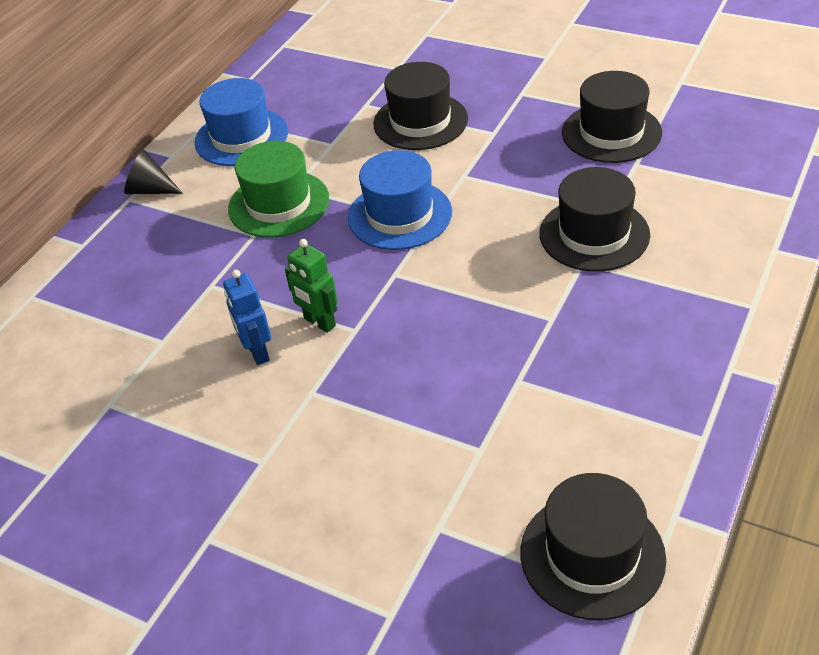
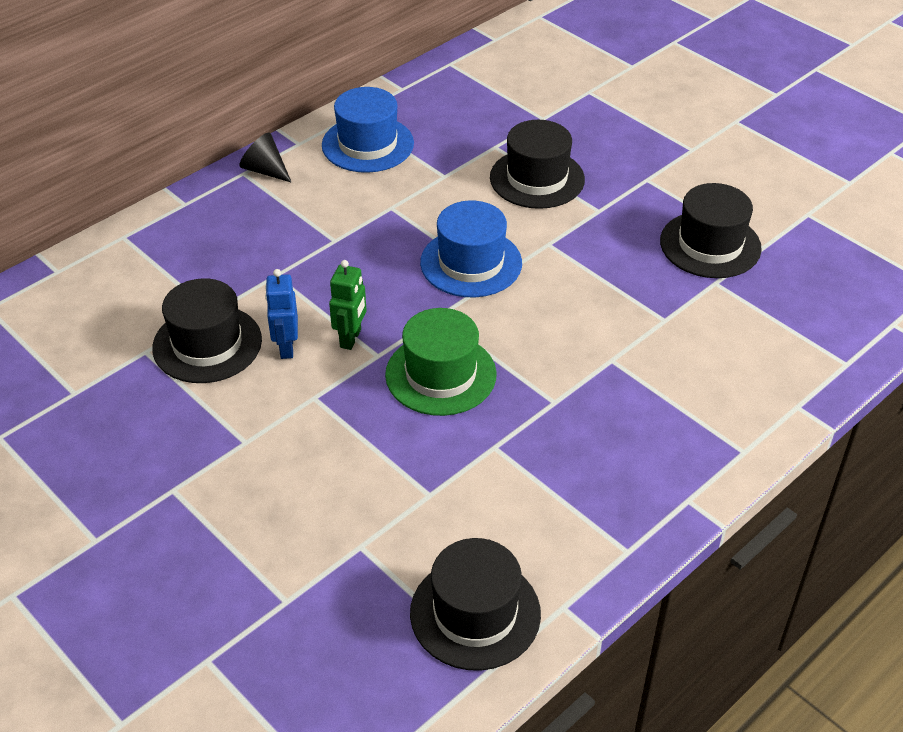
camera: 15 degrees right, 0 degrees up
(279, 204) = (369, 218): green hat -> green hat (440, 374)
(319, 322) = (351, 338): green robot -> green robot turned 135 degrees counterclockwise
(594, 234) = (637, 337): black hat -> black hat (207, 344)

